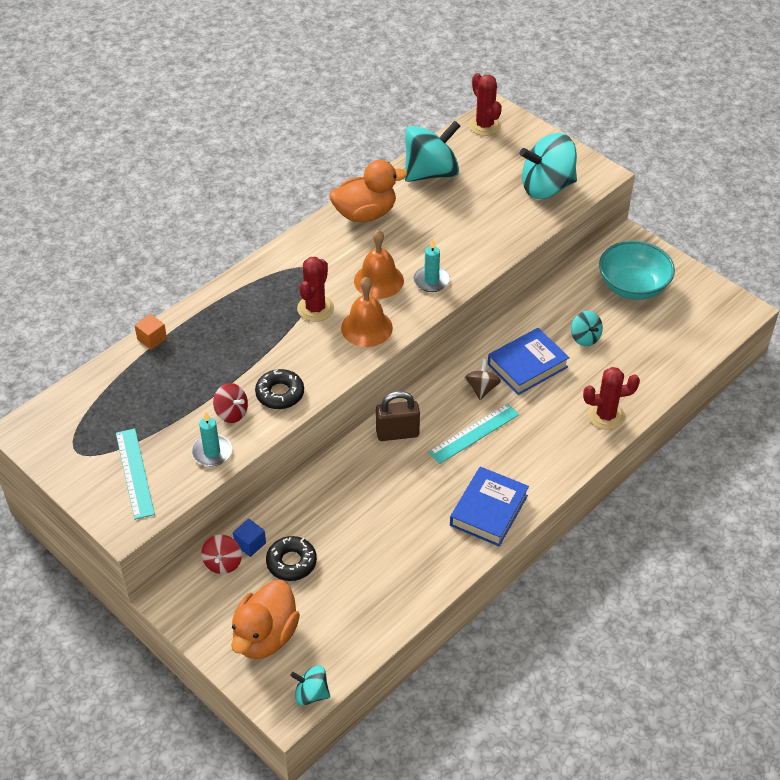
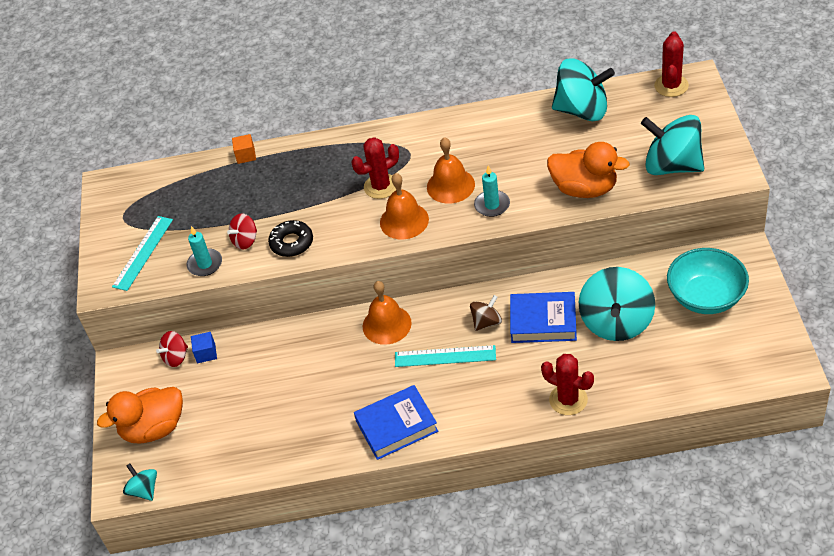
camera: 45 degrees right, 0 degrees up
(231, 413) = (245, 240): red spinning top -> red spinning top turned 60 degrees clockwise
(291, 562) = (220, 384): black donut -> none
(365, 214) = (494, 123): orange duck -> orange duck (584, 189)
(397, 433) = (387, 324): brown padlock -> orange bell
(585, 338) = (616, 322): turquoise spinning top -> turquoise spinning top, size x2.02

